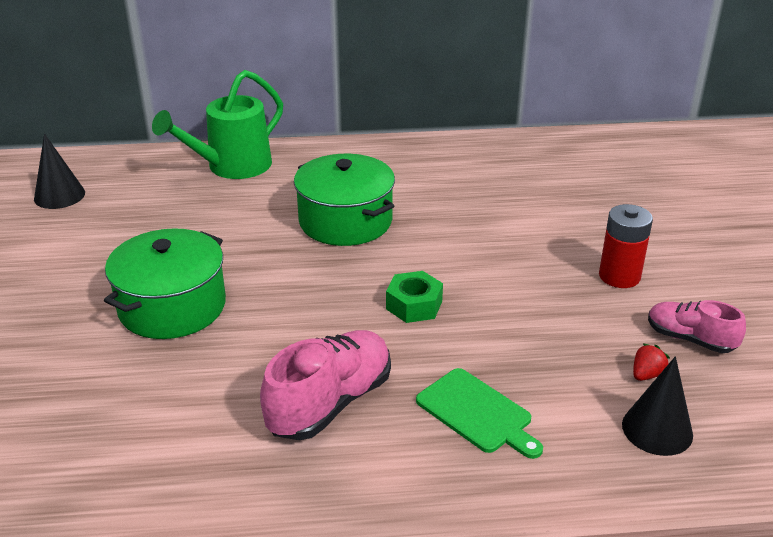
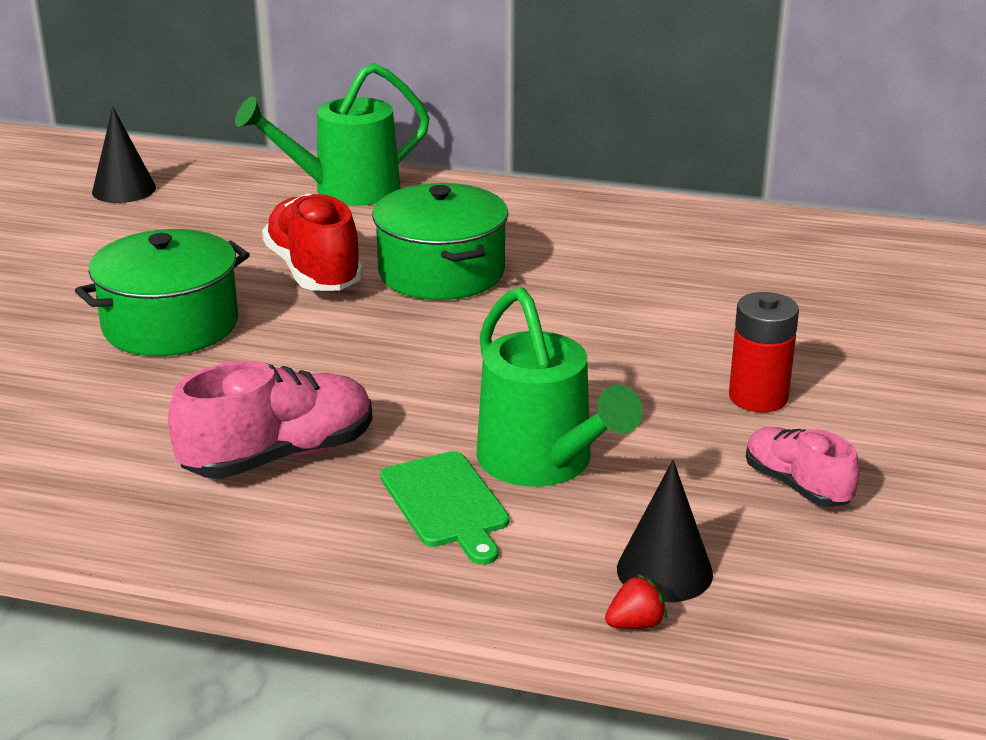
camera: 20 degrees right, 5 degrees down
(253, 238) = (314, 272): none -> red shoe
(414, 305) = (457, 377): green nut -> none
(520, 362) = (543, 463): none -> green watering can
(646, 374) = (701, 511): red strawberry -> red strawberry (635, 624)

